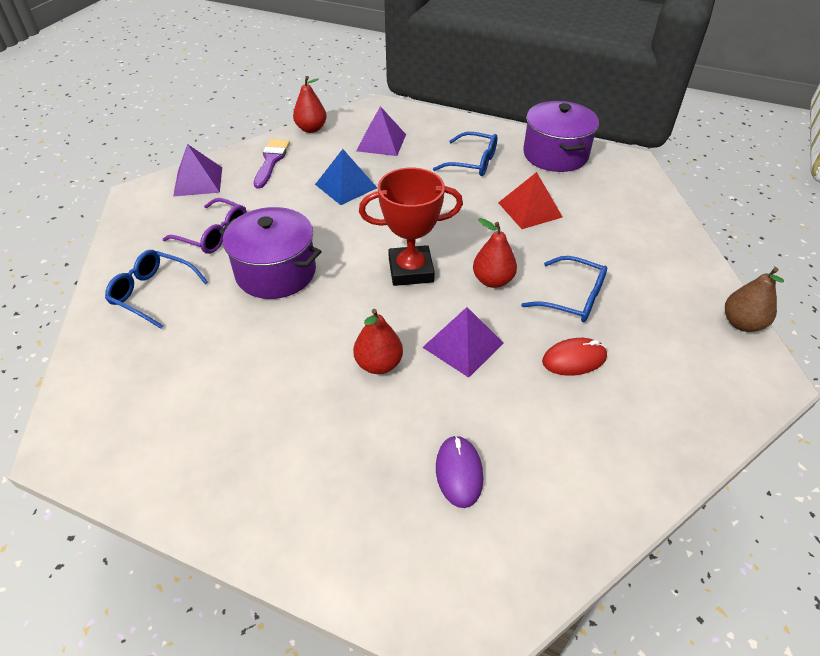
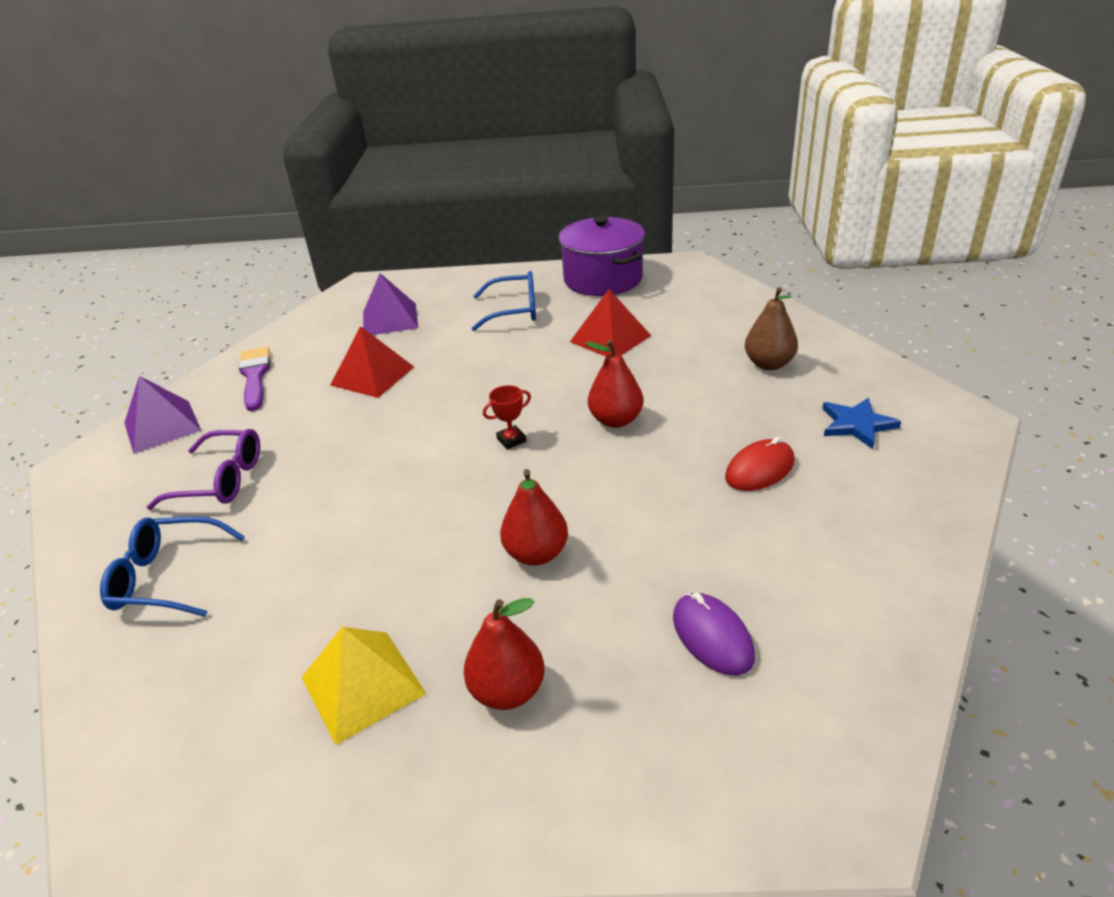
camera: 20 degrees left, 10 degrees down
(226, 412) = (363, 685): none -> yellow pyramid
(276, 272) = (335, 496): purple pot -> none
(311, 129) = (289, 328): red pear -> red pear (507, 691)
(346, 186) = (372, 376): blue pyramid -> red pyramid
(411, 270) = (511, 440): red trophy -> red trophy, size x0.42
(463, 345) = (626, 497): purple pyramid -> none
(573, 298) = (716, 410): blue glasses -> none
(675, 350) = (856, 425): none -> blue star
(742, 323) = (902, 379): brown pear -> brown pear (769, 364)

